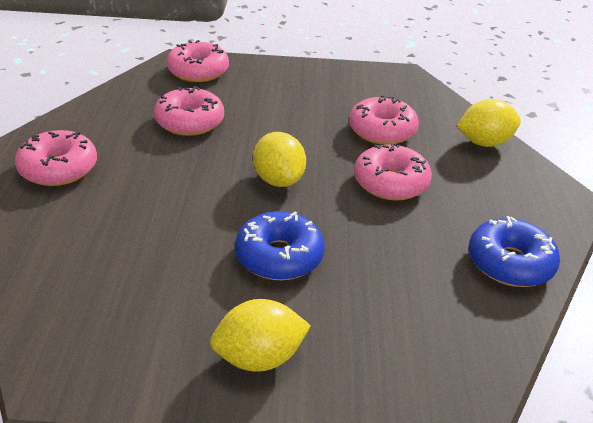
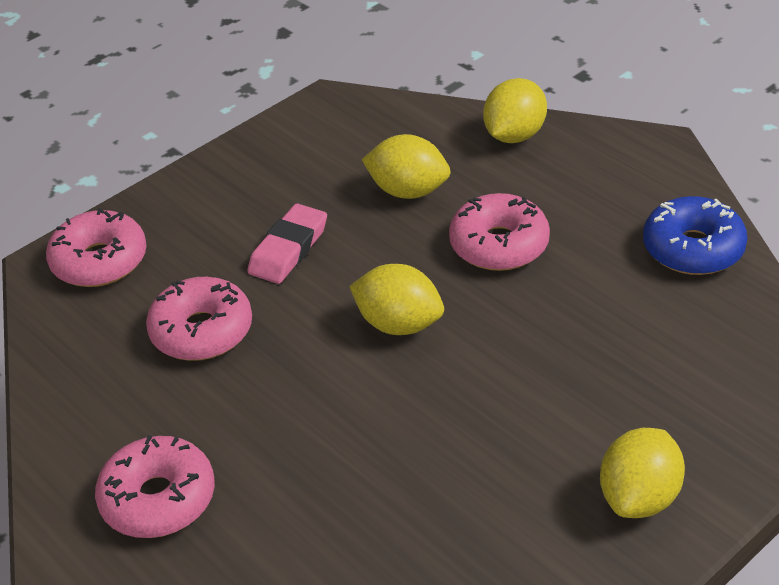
camera: 40 degrees left, 5 degrees up
(279, 256) = (519, 399): blue donut -> none
(282, 117) = (288, 249): none -> pink eraser
(382, 131) = (408, 191): pink donut -> yellow lemon

